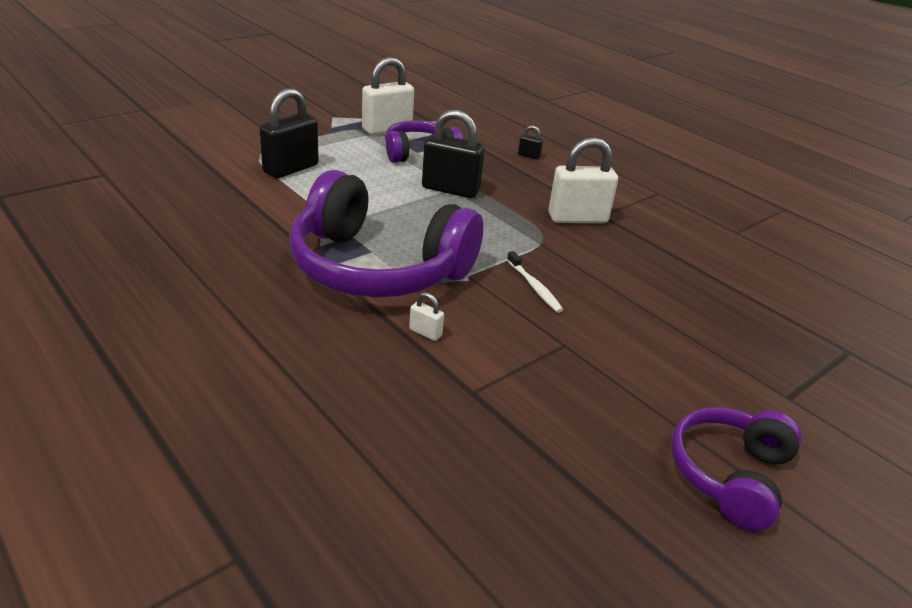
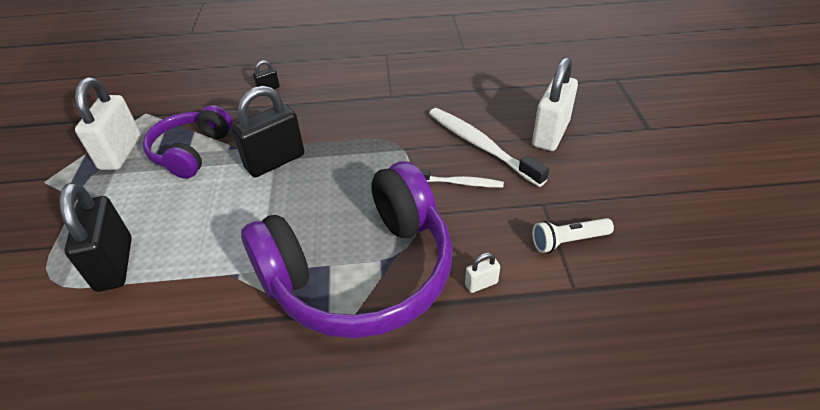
camera: 50 degrees left, 10 degrees up
(531, 373) = (568, 241): none -> white flashlight
(577, 218) = (385, 111): white padlock -> white padlock (550, 134)
(599, 284) = (480, 146): none -> white toothbrush
(730, 475) = (715, 196): purple headphones -> none

